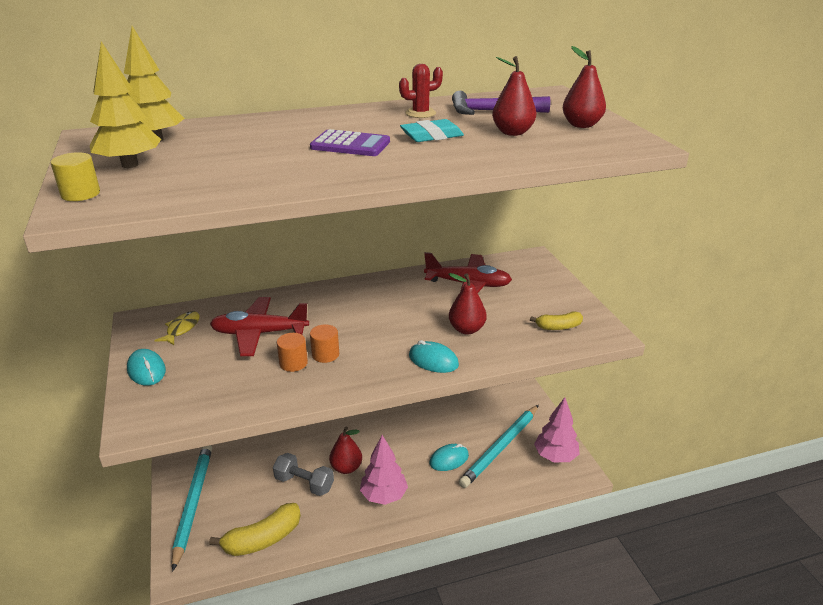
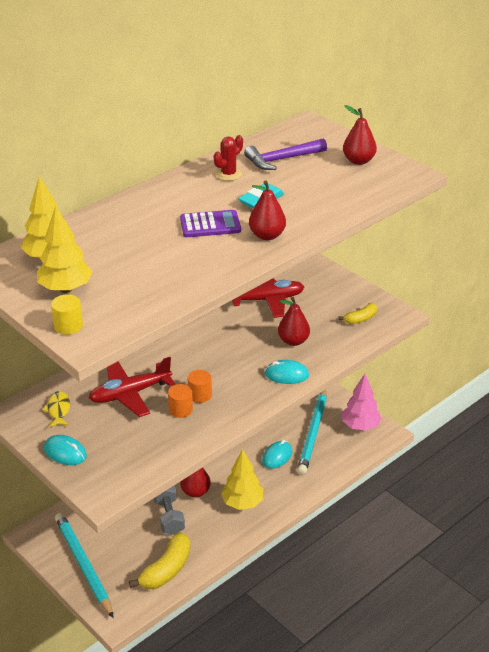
camera: 25 degrees left, 5 degrees up
(304, 483) = (168, 516): grey dumbbell -> grey dumbbell turned 75 degrees clockwise
(383, 496) = (242, 503): pink tree -> yellow tree
(512, 132) = (316, 182): red pear -> red pear (267, 235)

